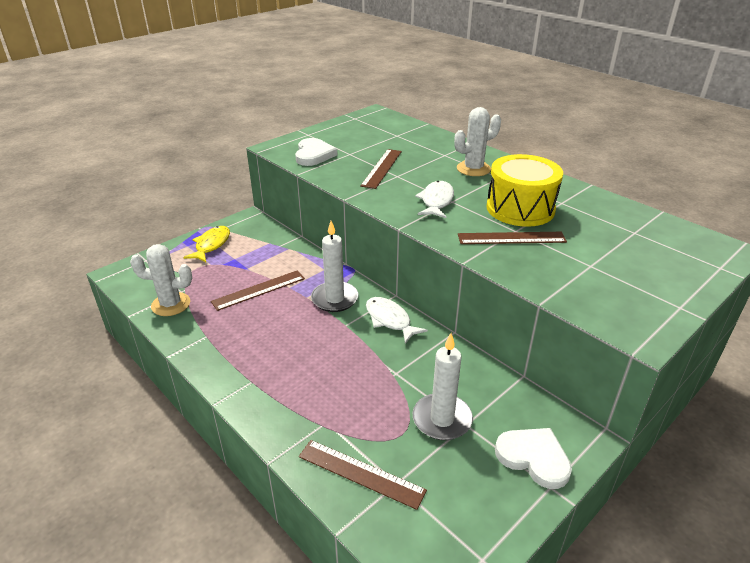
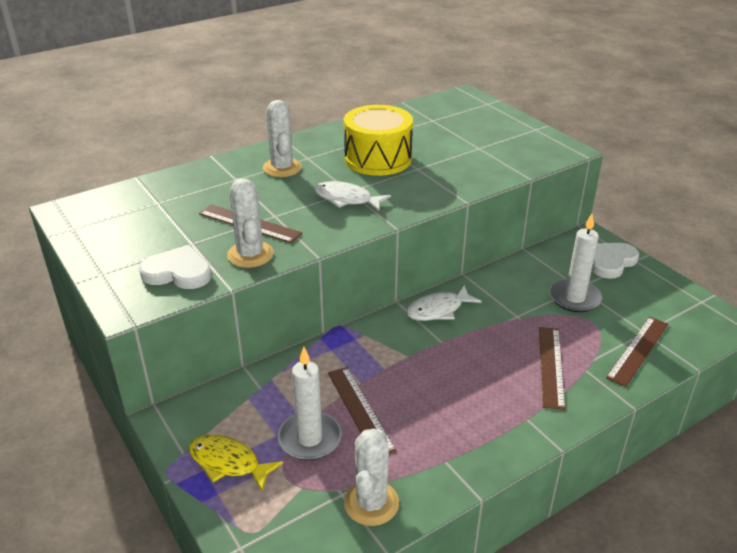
camera: 80 degrees left, 0 degrees up
(334, 299) = (393, 345): white candle -> white candle (310, 438)
(340, 174) = (250, 254): none -> white cactus
(511, 238) = (430, 172): brown ruler -> brown ruler (551, 366)

